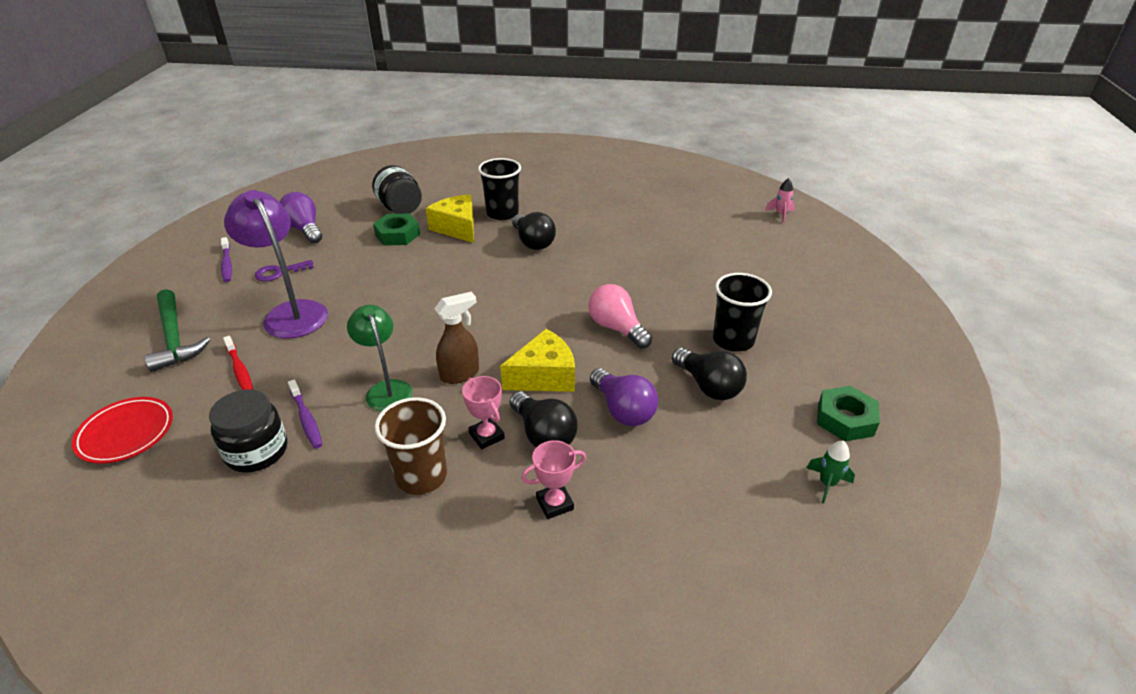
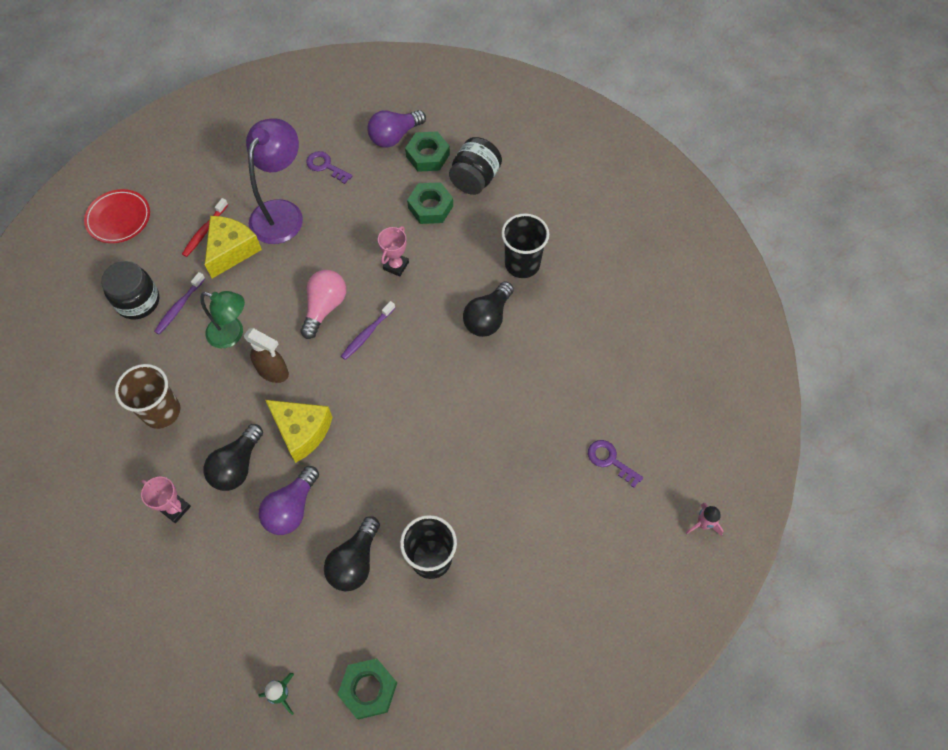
camera: 60 degrees right, 25 degrees up
(174, 338) = (215, 167): green hammer -> none
(227, 264) = (315, 125): purple toothbrush -> purple toothbrush (367, 334)
(304, 229) = (394, 136): purple light bulb -> purple light bulb turned 150 degrees counterclockwise
(347, 221) = (428, 155): none -> green nut
(386, 389) = (232, 334): green lamp -> green lamp turned 75 degrees clockwise
(457, 228) = (472, 244): yellow cheese -> yellow cheese (231, 250)
(486, 436) = (217, 429): pink trophy -> pink trophy (396, 265)
(617, 328) = (394, 454): pink light bulb -> pink light bulb (325, 307)
(704, 232) = (610, 460): none -> purple key

